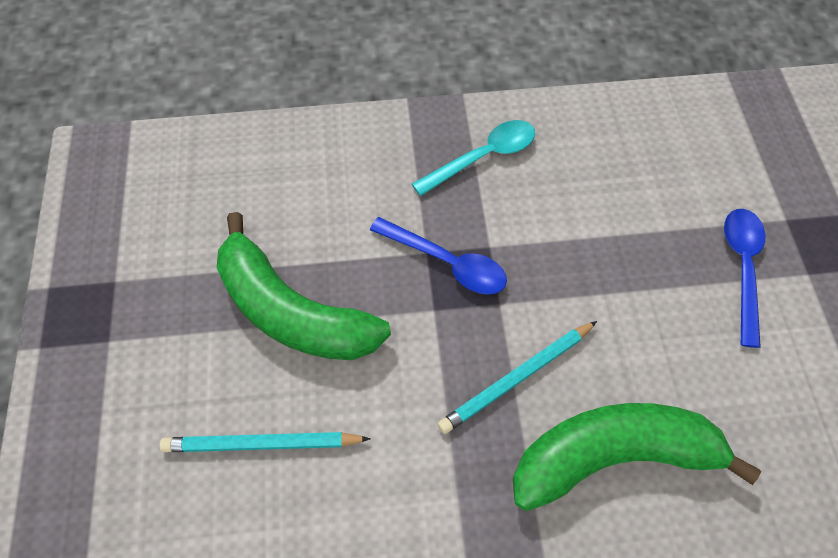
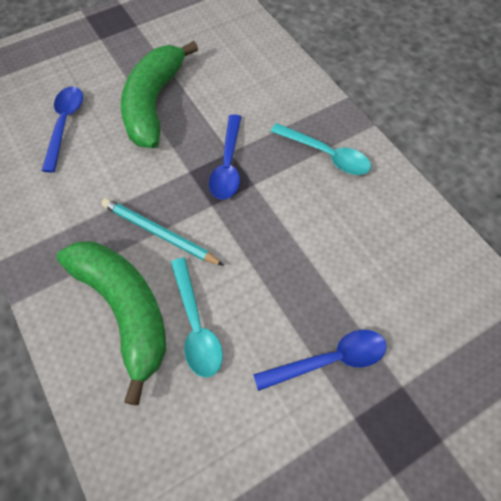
camera: 65 degrees right, 0 degrees up
(262, 444) = (65, 124): turquoise pencil -> blue spoon
(661, 382) = (196, 325): none -> turquoise spoon

